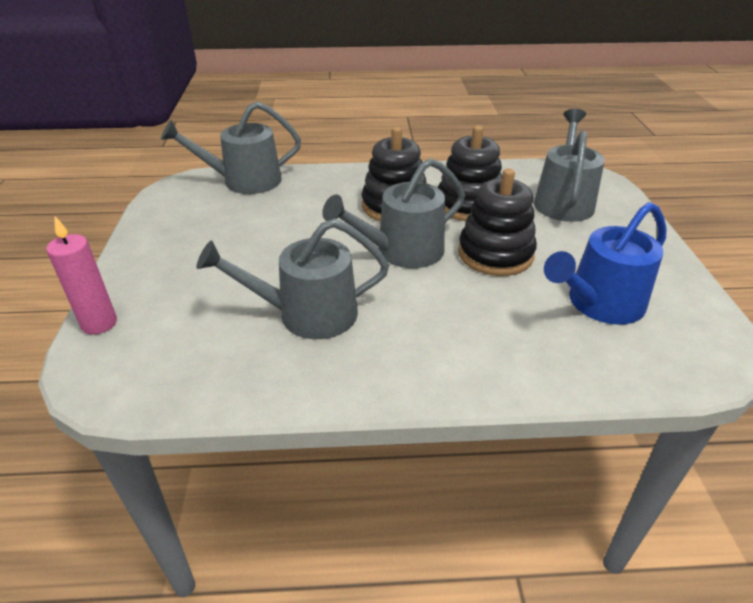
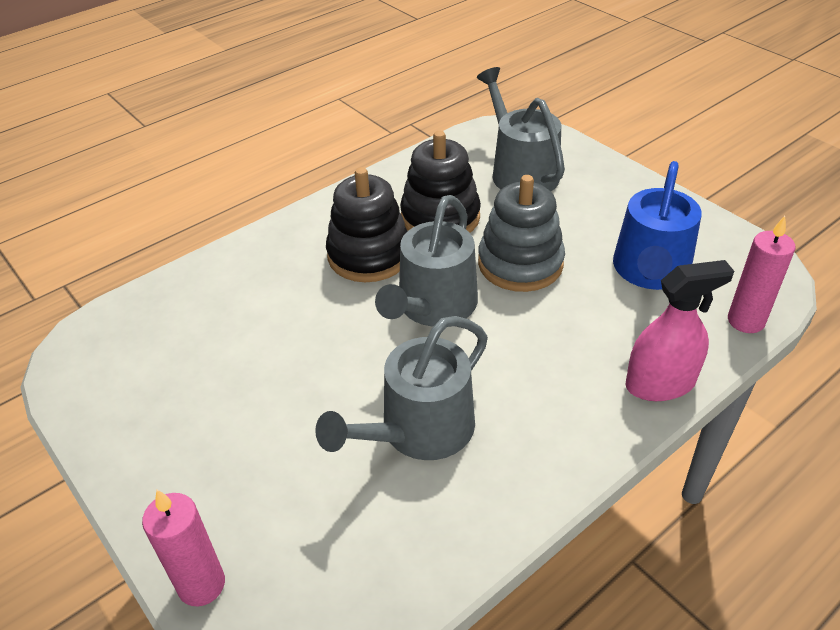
camera: 35 degrees left, 5 degrees up
(245, 181) = (156, 305): grey watering can -> none
(495, 254) = (520, 263): black stacking toy -> grey stacking toy
(517, 379) = (660, 384): none -> pink spray bottle
(652, 377) = (745, 321): none -> pink candle

